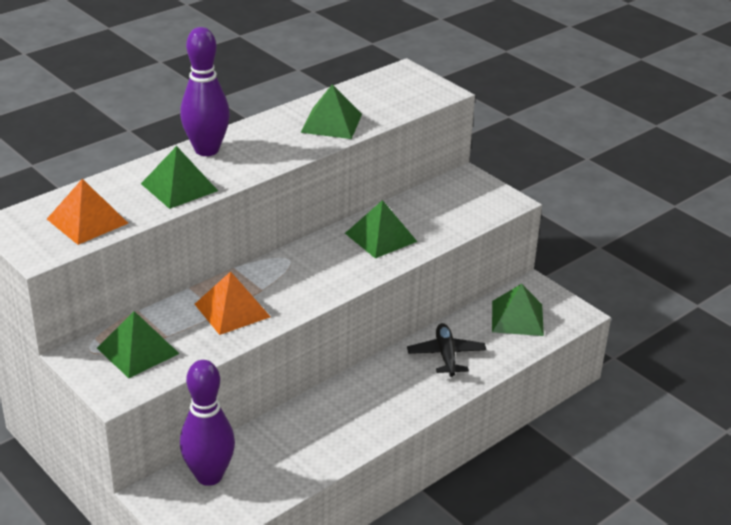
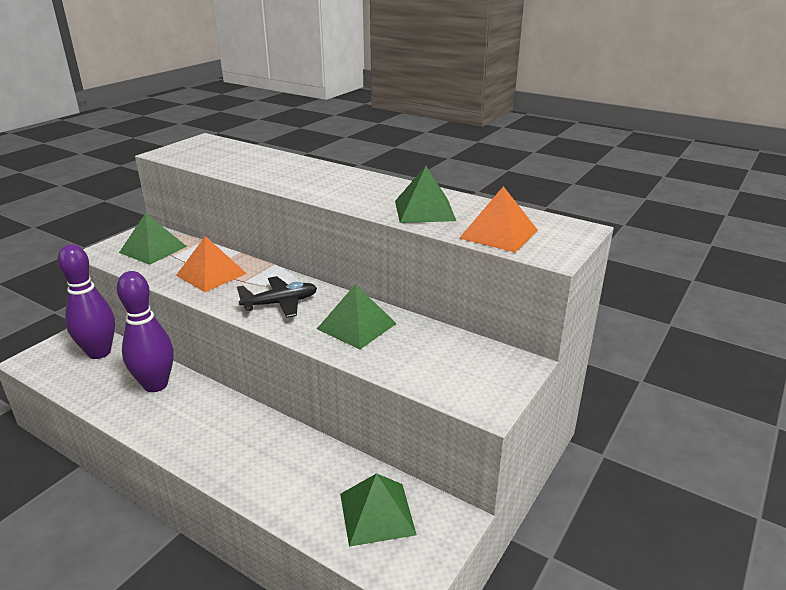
camera: 75 degrees right, 5 degrees down
(87, 221) = (212, 157): orange pyramid -> orange pyramid (498, 234)
(179, 187) = (272, 174): green pyramid -> none
(207, 150) = (337, 174): purple bowling pin -> purple bowling pin (155, 385)
(446, 355) = (284, 461): black plane -> black plane (280, 303)

